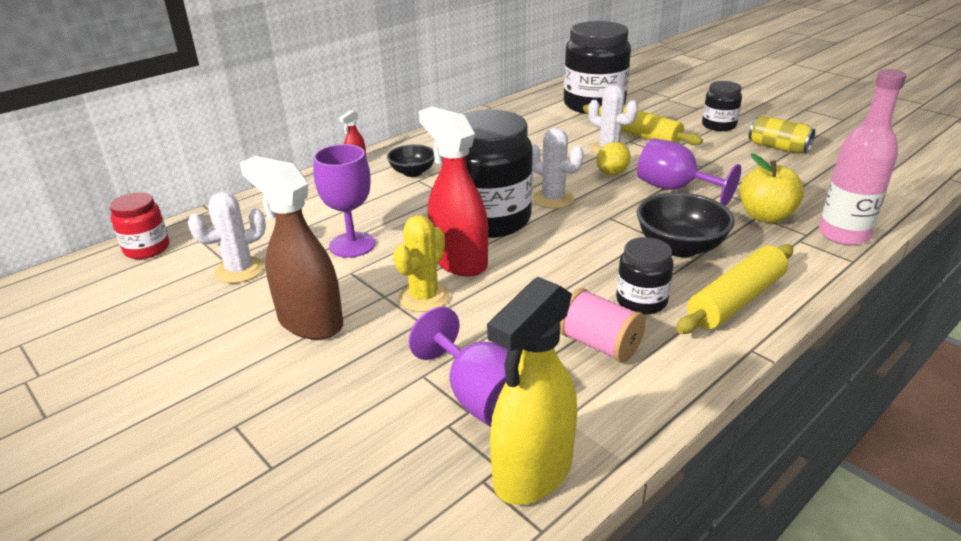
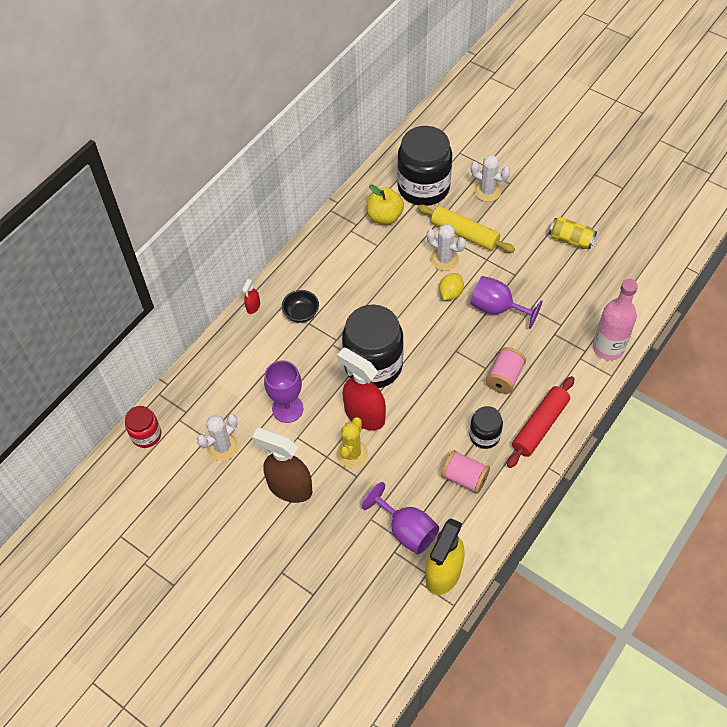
camera: 10 degrees left, 25 degrees up
(553, 199) = (413, 334): white cactus -> white cactus (487, 191)
(680, 247) = (504, 377): black bowl -> pink spool
(718, 125) = (526, 210): black jar -> none
(736, 300) = (540, 426): yellow rolling pin -> red rolling pin
(765, 216) = (559, 334): yellow apple -> yellow apple (384, 216)

